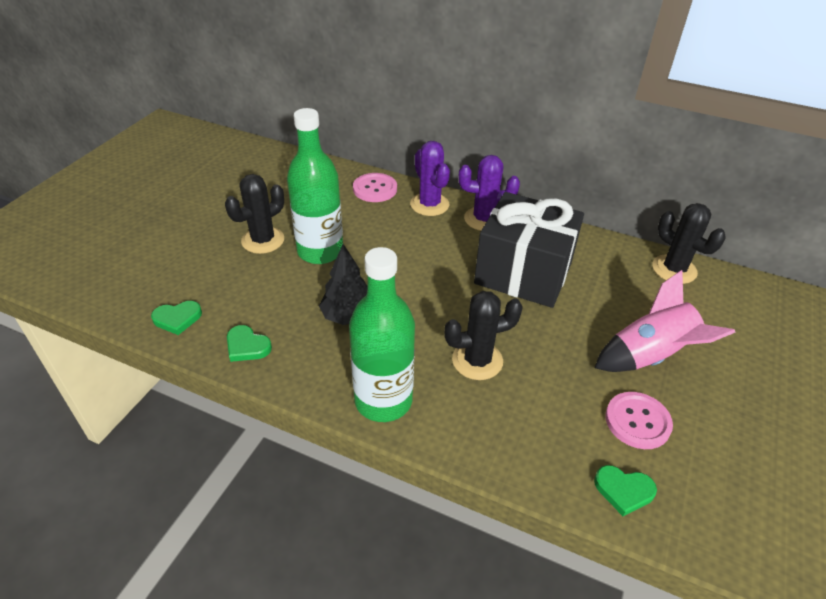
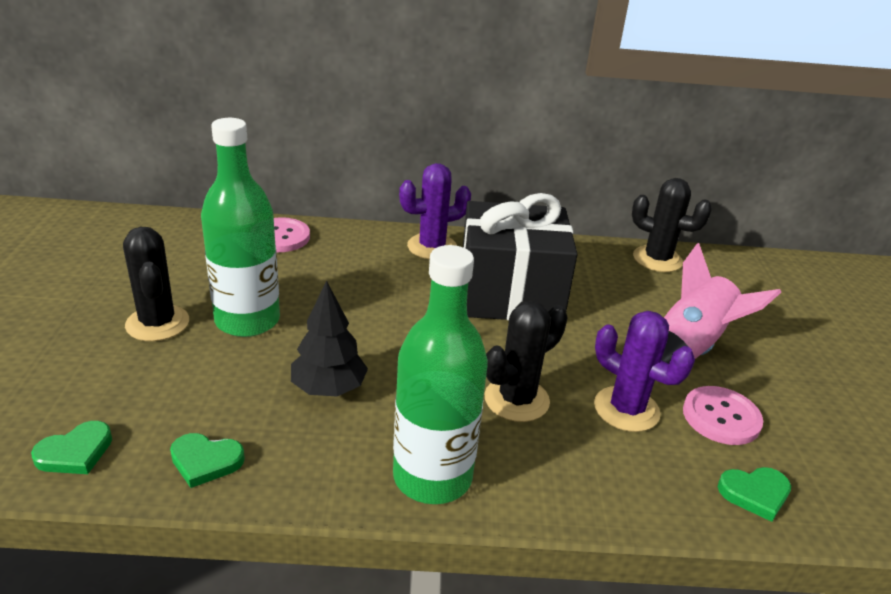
camera: 25 degrees left, 10 degrees down
(263, 240) = (157, 323): black cactus -> black cactus turned 45 degrees counterclockwise
(429, 204) = (358, 242): purple cactus -> purple cactus (626, 409)

